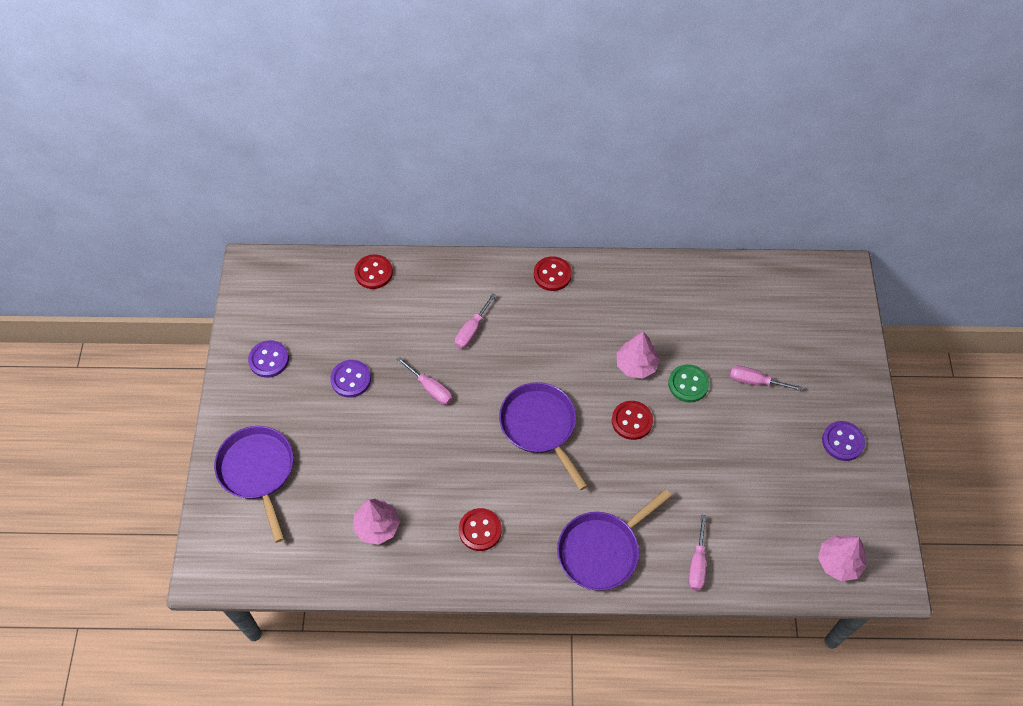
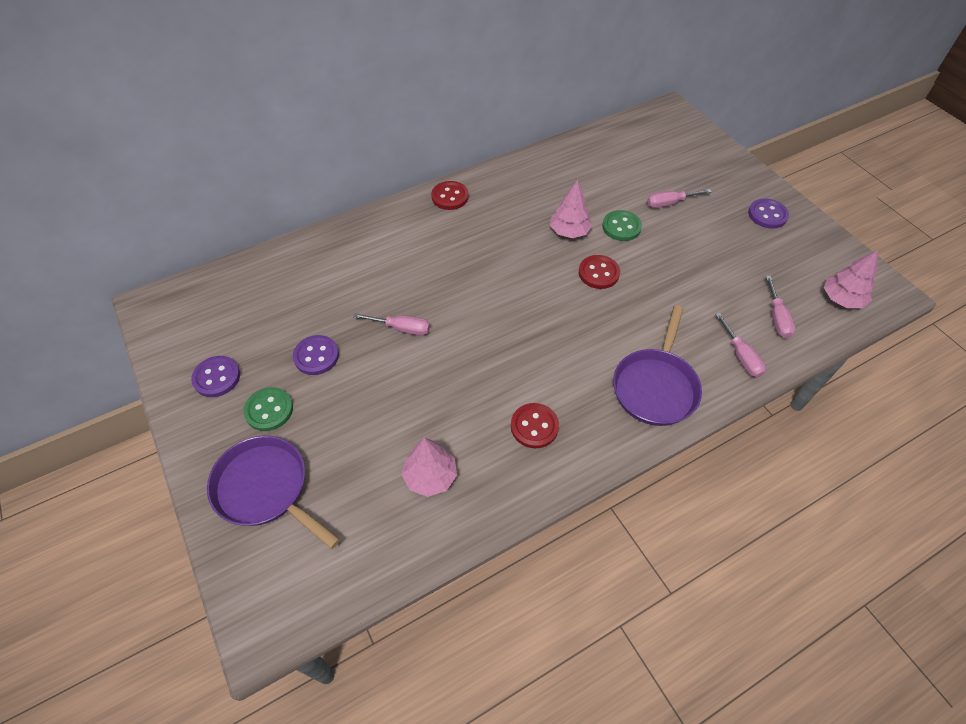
camera: 30 degrees left, 5 degrees down
(292, 408) = (269, 410): none -> green button
(373, 273) = (283, 259): red button -> none
(472, 330) = (408, 266): pink screwdriver -> pink screwdriver (777, 318)
(540, 427) = (525, 313): purple pan -> none

